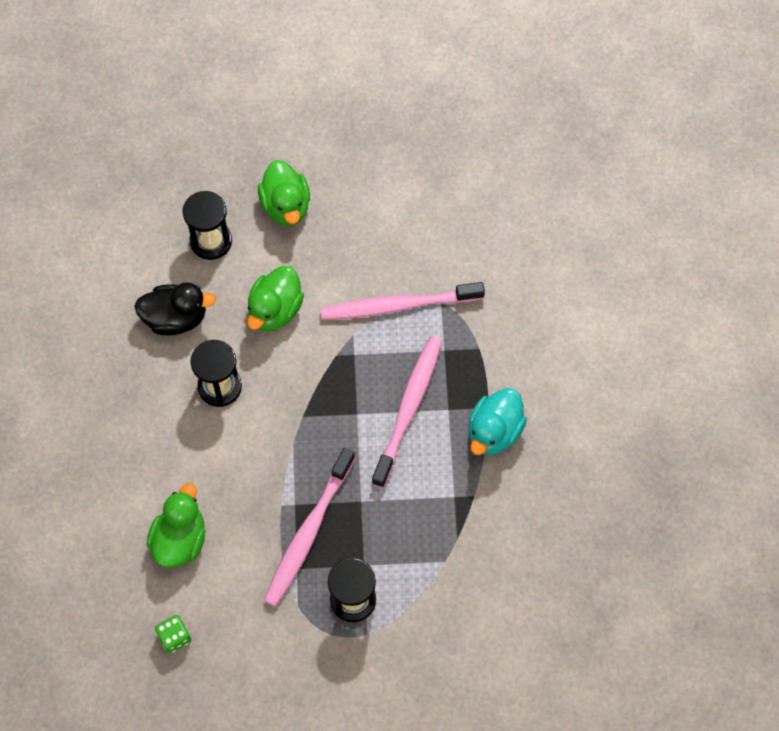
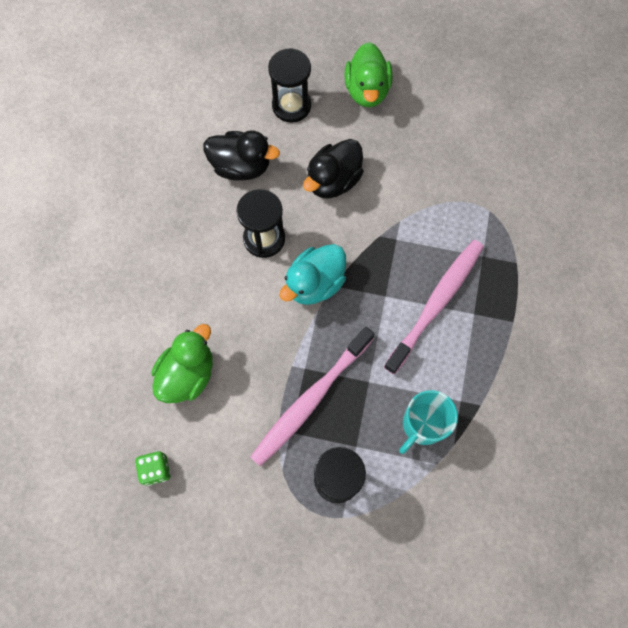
camera: 15 degrees right, 5 degrees up
(275, 310) = (333, 181): green duck -> black duck
(398, 306) = (448, 204): pink toothbrush -> none
(422, 528) = (422, 424): none -> turquoise mug
(494, 432) = (514, 347): turquoise duck -> turquoise duck (314, 284)

